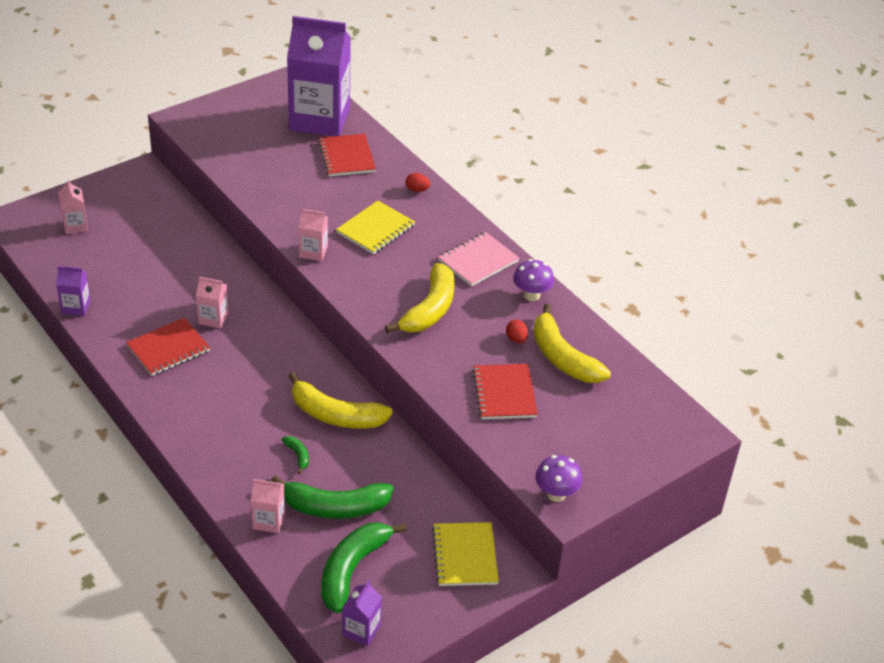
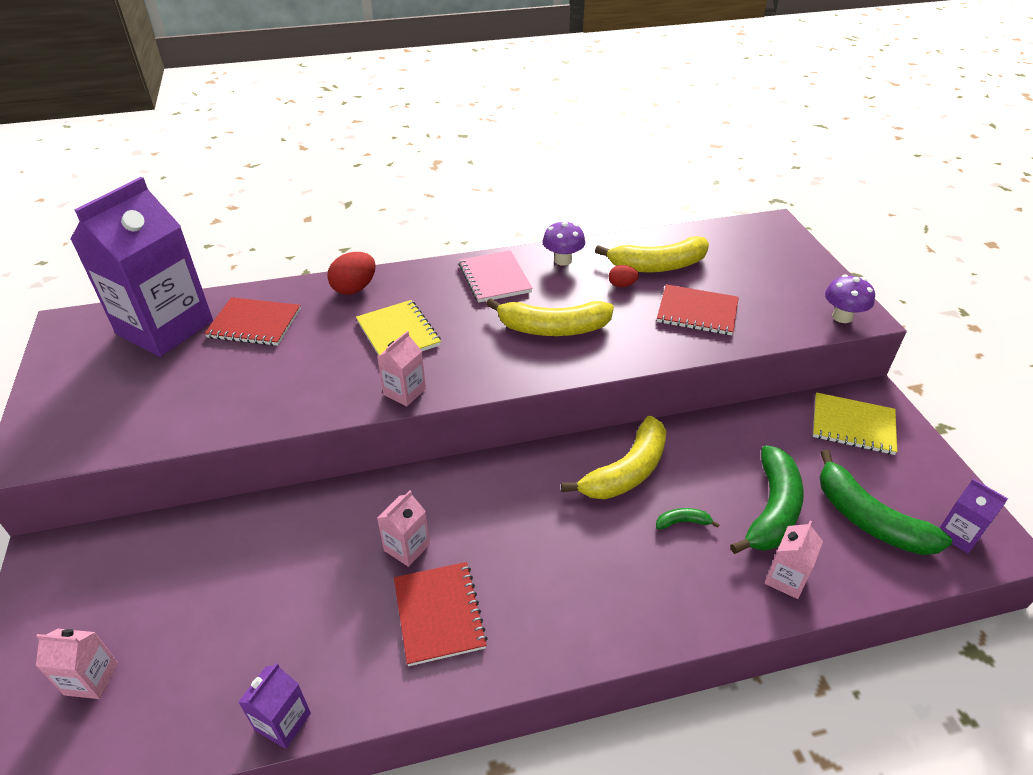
camera: 65 degrees left, 0 degrees up
(417, 190) = (354, 288): red egg -> red egg, size x1.74
(429, 310) = (552, 328): yellow banana -> yellow banana turned 135 degrees clockwise

